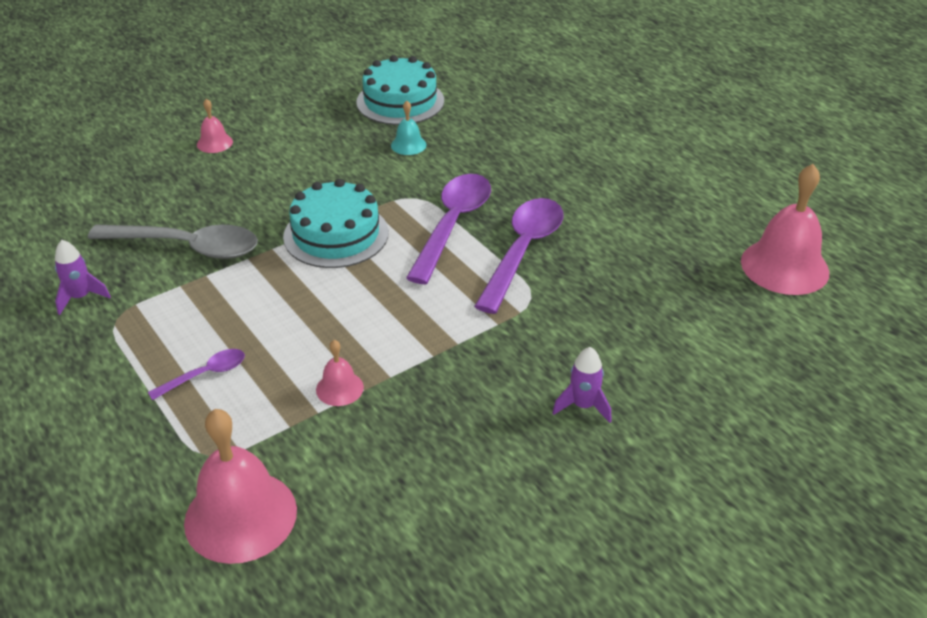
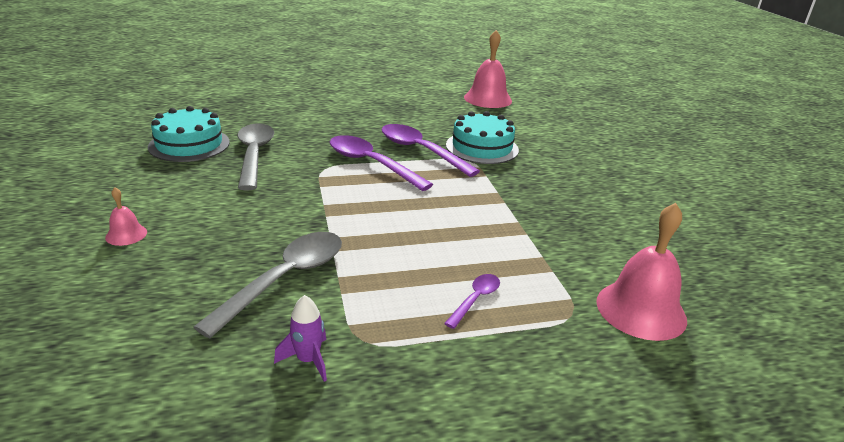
camera: 70 degrees left, 10 degrees down
(205, 374) = (475, 299): purple spoon -> purple spoon turned 45 degrees clockwise
(336, 234) = (339, 206): turquoise cake -> turquoise cake (482, 147)
(339, 388) = (521, 242): pink bell -> none
(408, 145) = (254, 155): turquoise bell -> grey spoon
(583, 406) = (572, 171): purple rocket -> none

